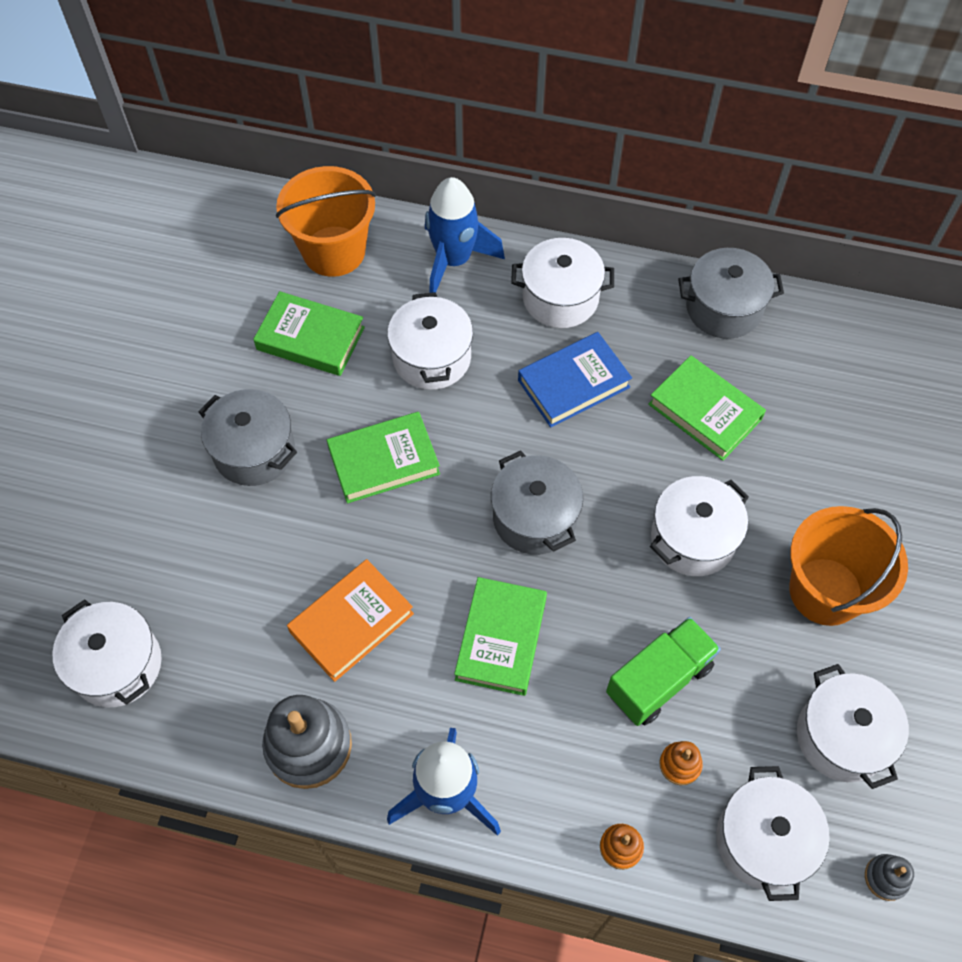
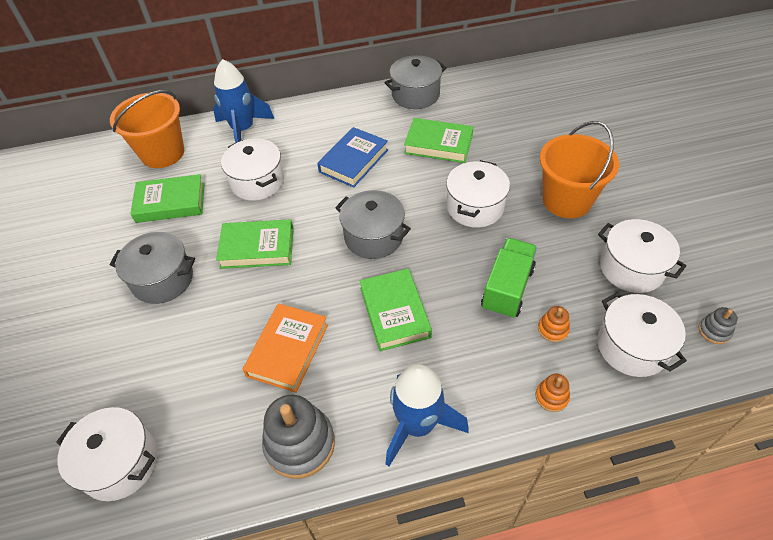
camera: 25 degrees left, 10 degrees down
(384, 461) = (257, 248): green book -> green book turned 45 degrees clockwise
(560, 298) = (319, 124): white pot -> none

